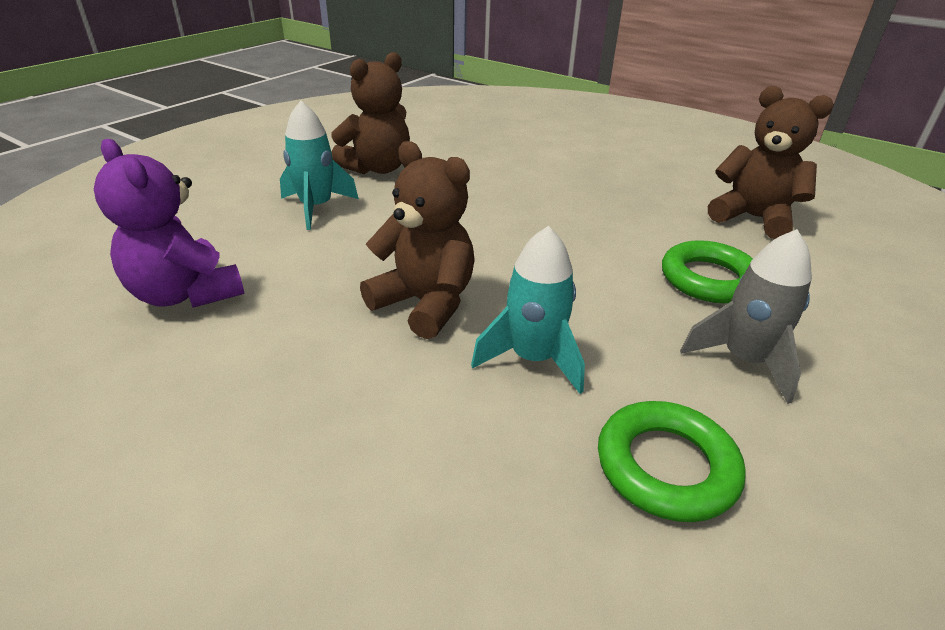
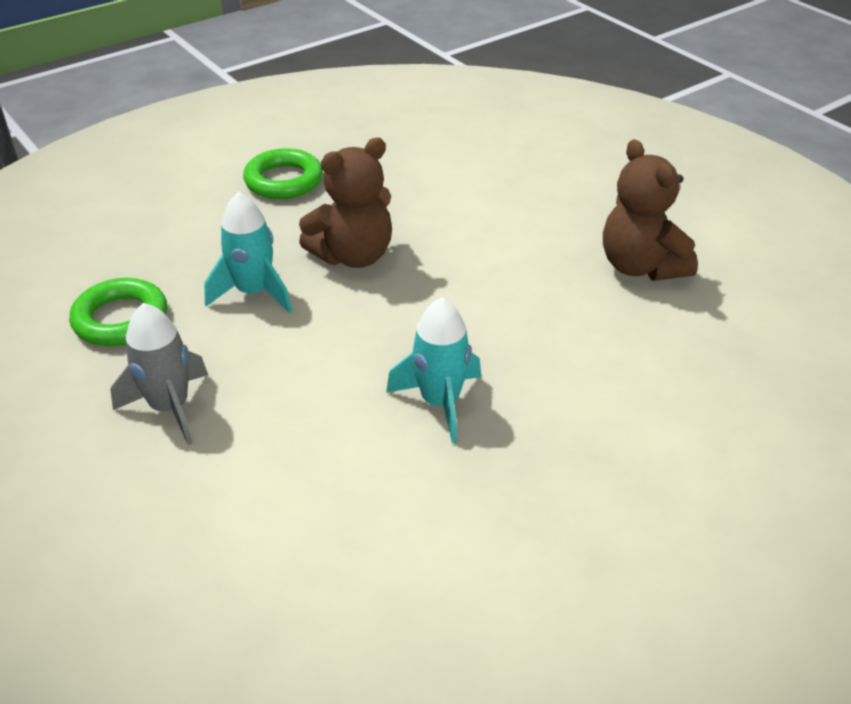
camera: 110 degrees right, 5 degrees up
(186, 294) = (425, 157): purple teddy bear -> none
(316, 208) = (547, 219): turquoise rocket -> turquoise rocket (440, 402)
(708, 279) = (287, 447): green ring -> green ring (284, 180)
(753, 218) = (392, 575): brown teddy bear -> none

